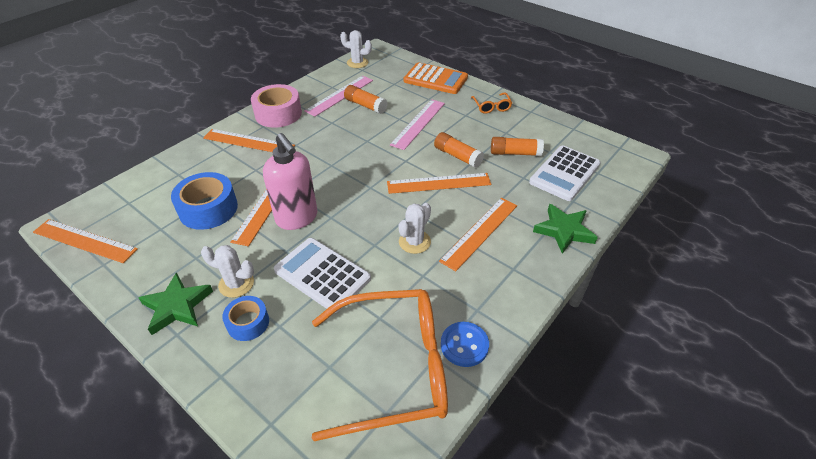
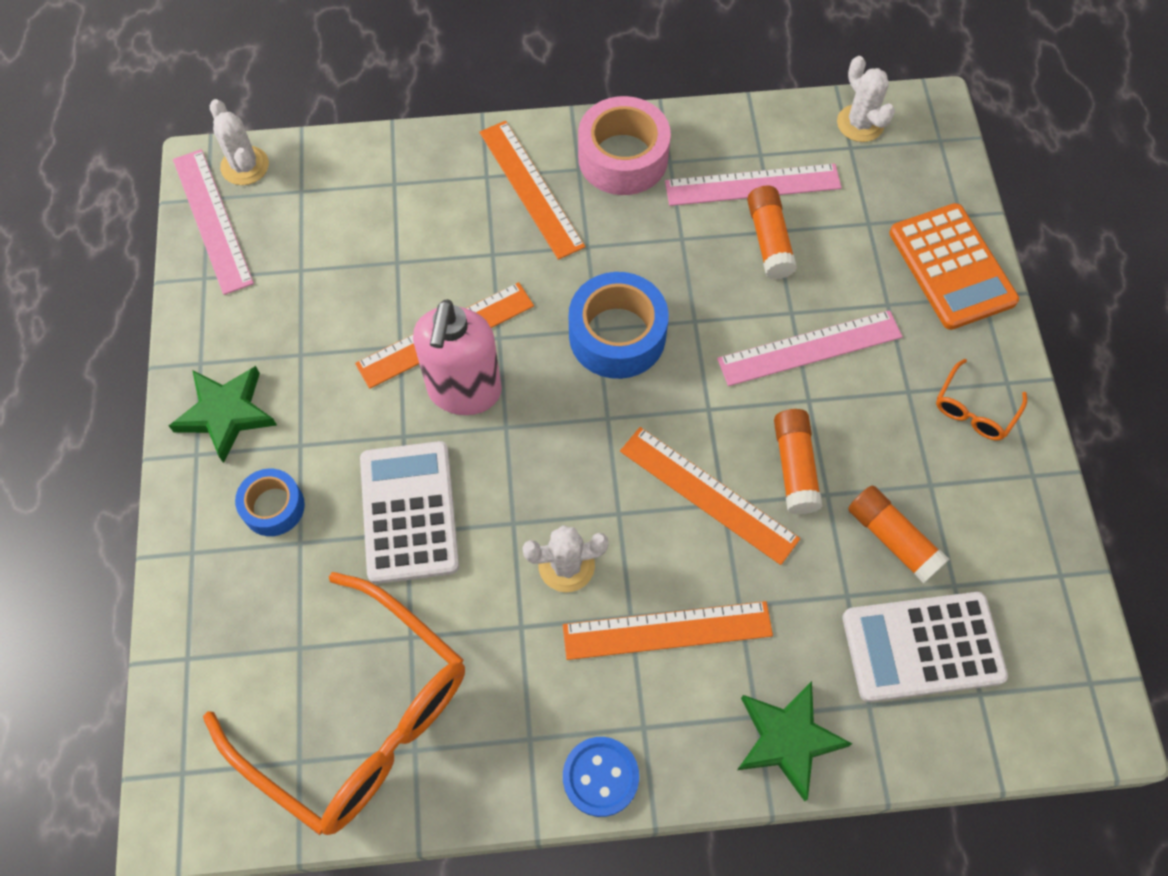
camera: 45 degrees right, 20 degrees up
(85, 240) = (212, 220): orange ruler -> pink ruler
(208, 209) = (378, 281): blue tape -> blue tape (617, 335)
(236, 284) = (308, 437): white cactus -> white cactus (245, 166)
(464, 345) = (462, 768): blue button -> blue button (600, 777)

